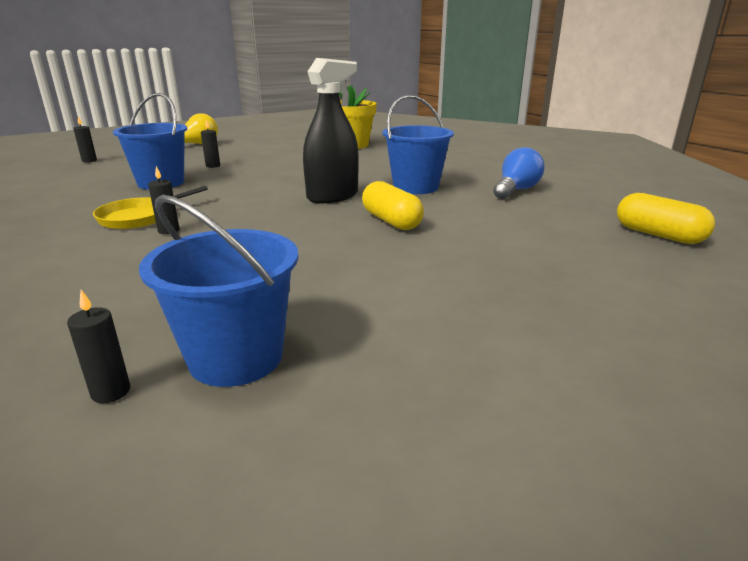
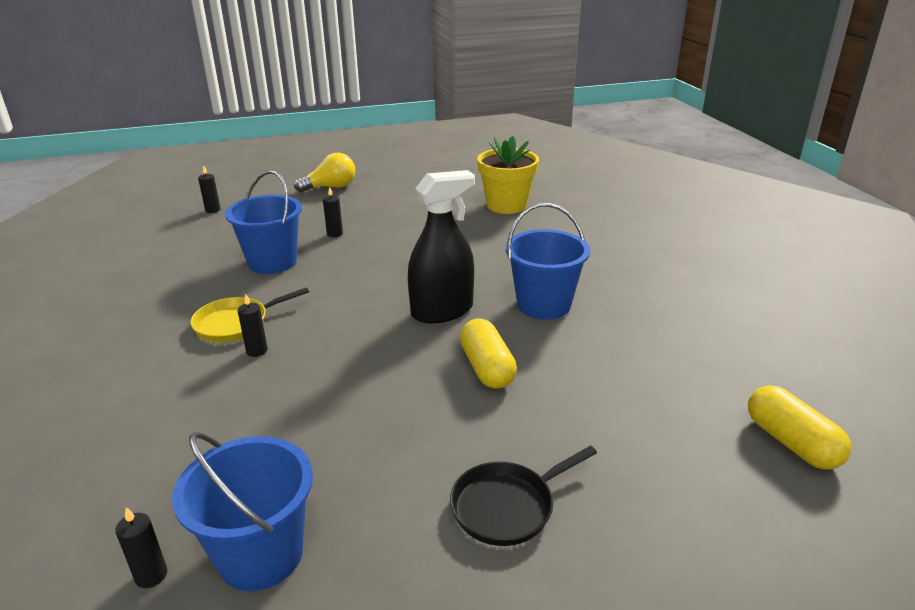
camera: 15 degrees right, 5 degrees up
(464, 294) = (507, 506): none -> black pan
(516, 190) = (662, 327): blue light bulb -> none

